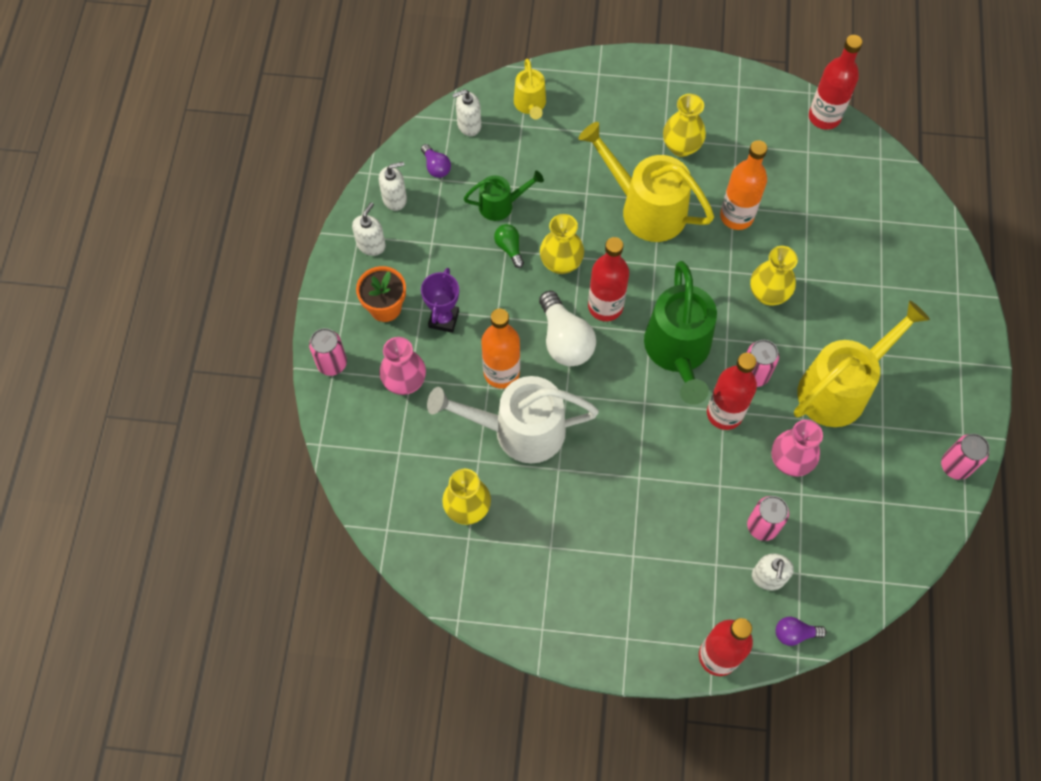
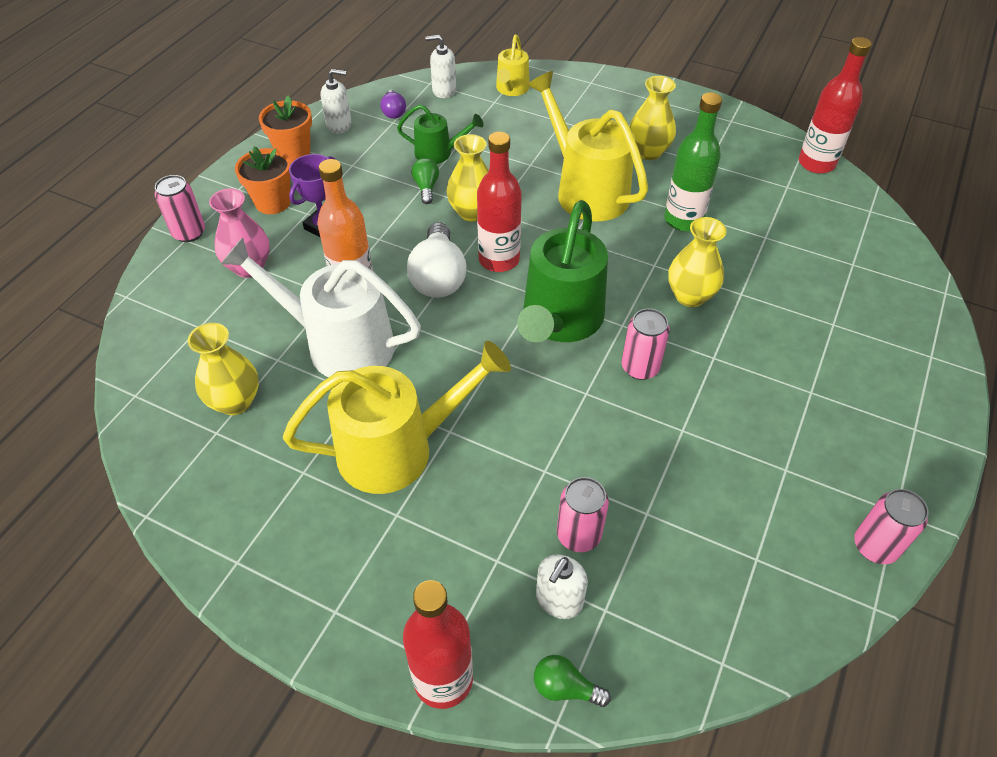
camera: 20 degrees right, 15 degrees down
(371, 245) = (293, 152): white soap dispenser -> orange flower pot
(724, 413) = (586, 396): red bottle -> none
(736, 216) = (683, 220): orange bottle -> green bottle
(790, 461) = (647, 471): pink vase -> none
(795, 633) = (565, 688): purple light bulb -> green light bulb
(840, 388) = (744, 411): yellow watering can -> yellow watering can (399, 449)

